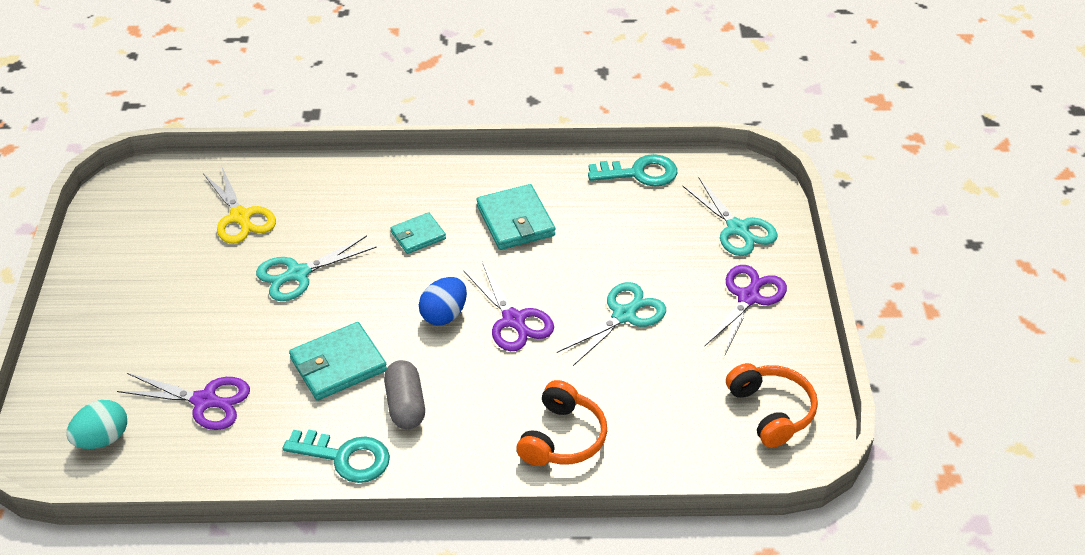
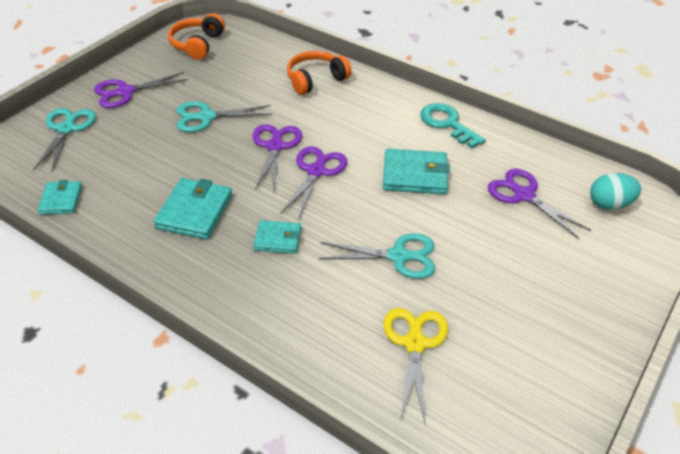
camera: 145 degrees left, 0 degrees up
(405, 405) = (389, 133): grey capsule -> none
(444, 315) = (316, 171): blue egg -> purple scissors
(639, 173) = (61, 200): turquoise key -> turquoise wallet

